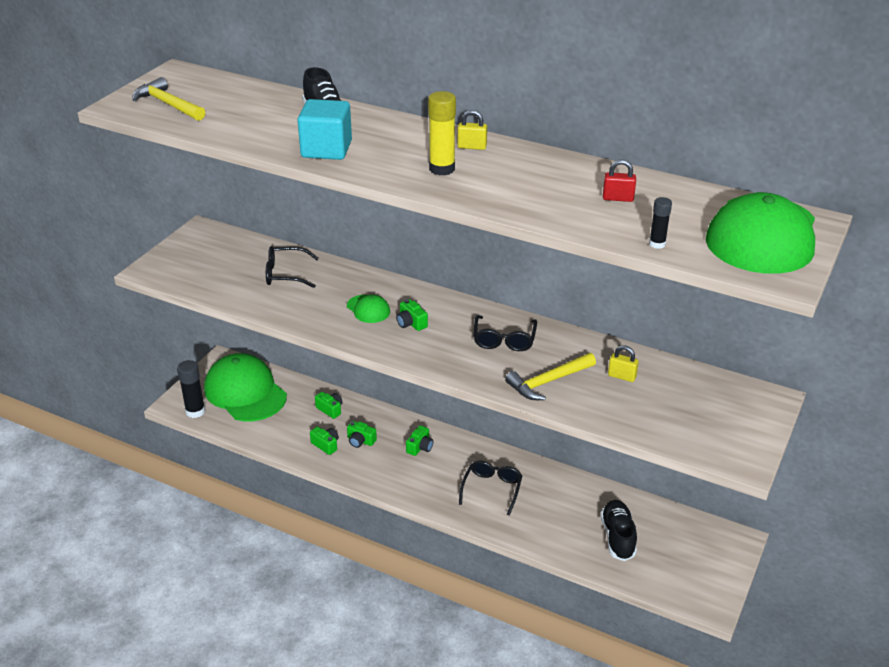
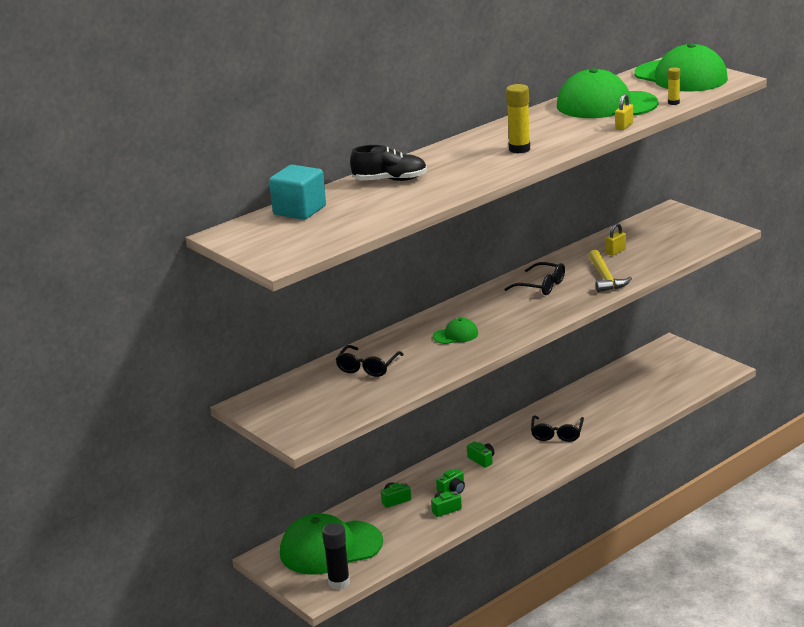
camera: 65 degrees left, 10 degrees down
(168, 104) = (298, 240): yellow hammer -> none
(326, 149) = (451, 184): turquoise cube -> turquoise cube (299, 210)
(411, 323) = (490, 319): green camera -> none
(472, 147) = (491, 137): yellow padlock -> yellow padlock (624, 126)
(492, 489) = (557, 434): black glasses -> black glasses turned 120 degrees counterclockwise
(618, 198) = (606, 105): red padlock -> green cap
(618, 537) = (642, 390): black shoe -> none
(657, 244) = (673, 103): black glue stick -> yellow glue stick

